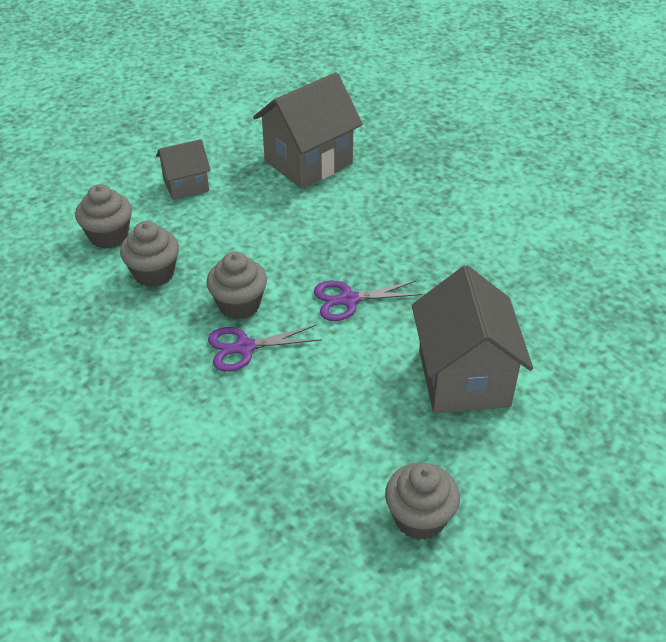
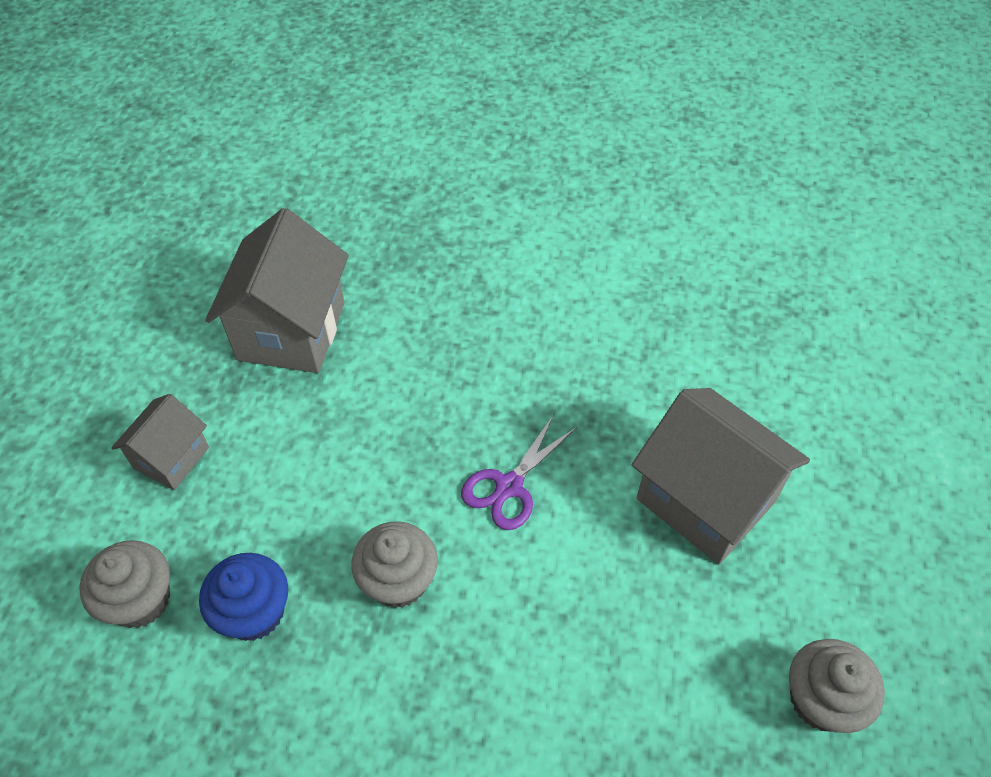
camera: 40 degrees left, 10 degrees up
(154, 273) = (254, 612): grey cupcake -> blue cupcake
(244, 347) = (460, 633): purple scissors -> none

